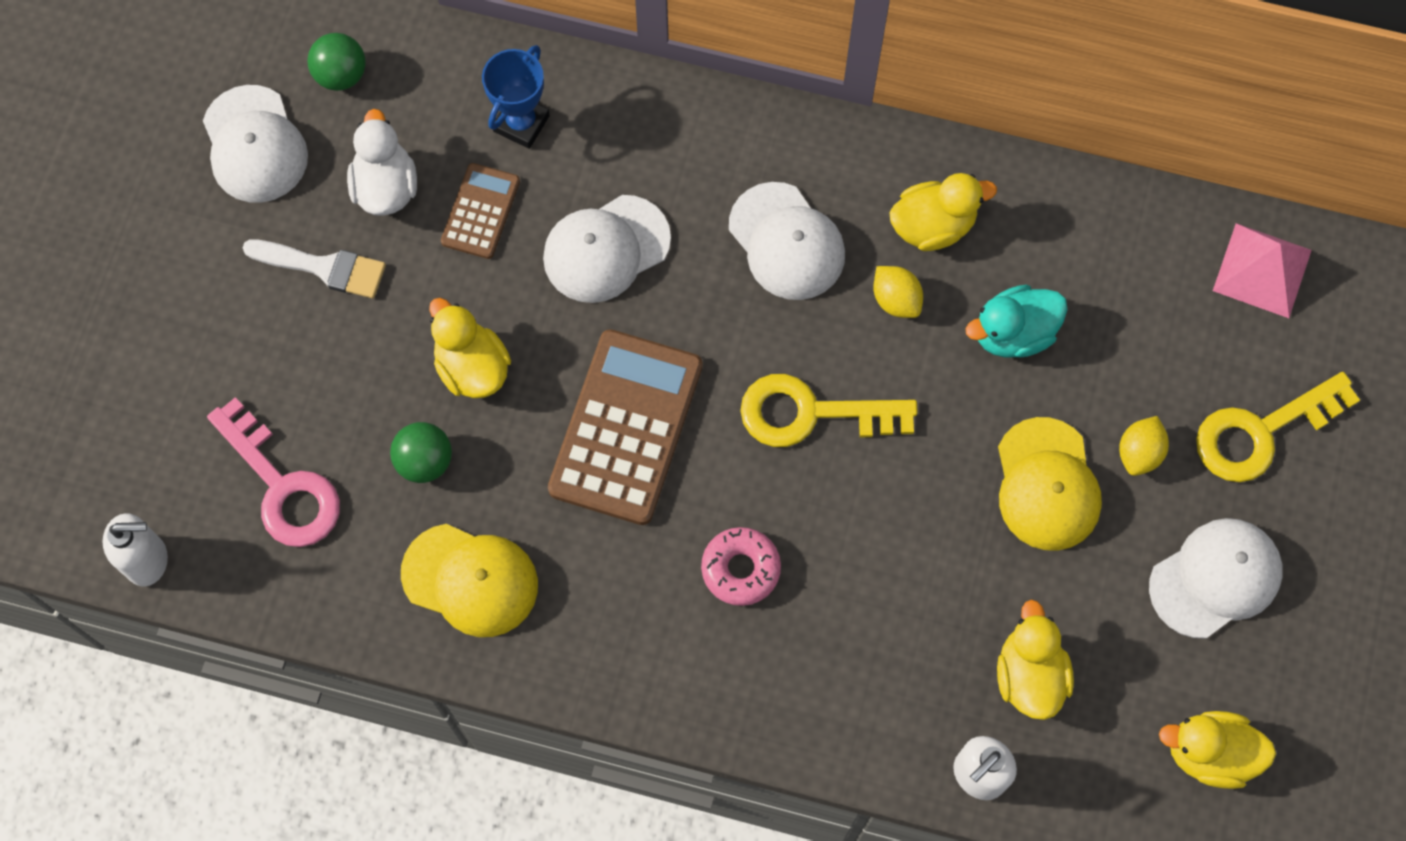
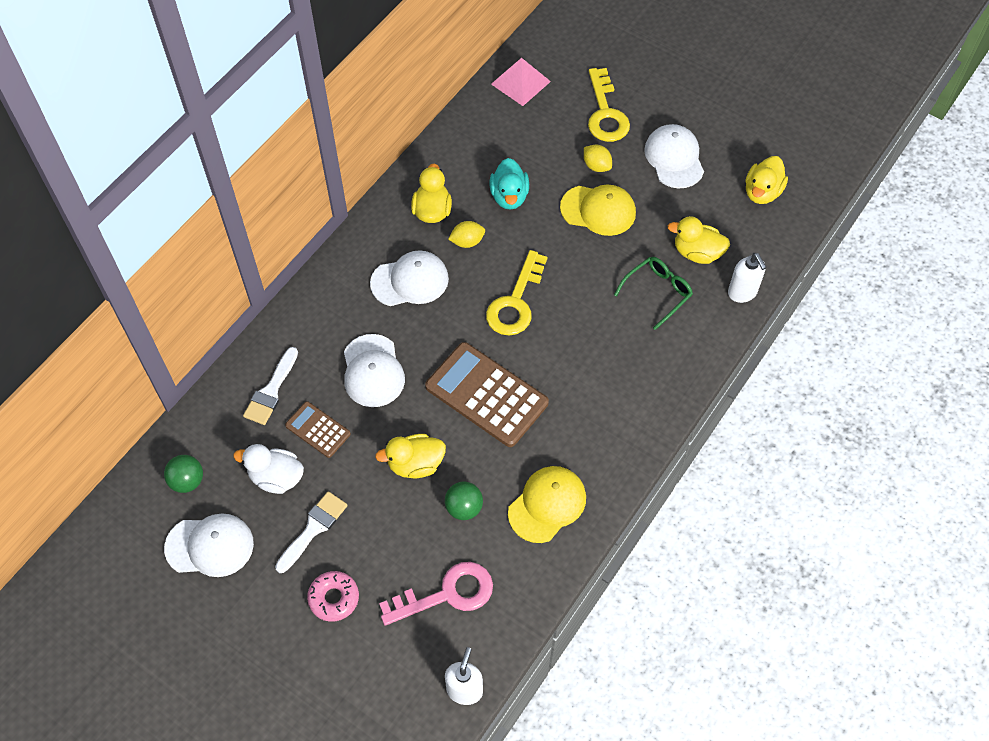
camera: 70 degrees left, 10 degrees down
(521, 123) = (271, 391): blue trophy -> white brush
(740, 569) = (592, 364): pink donut -> pink donut (334, 598)
(922, 633) = (658, 292): none -> green glasses

